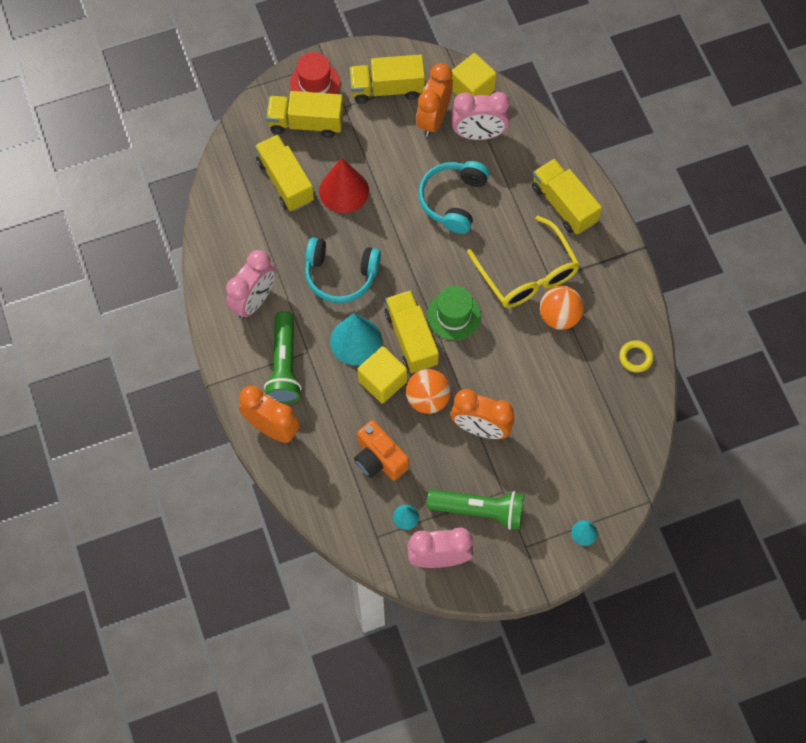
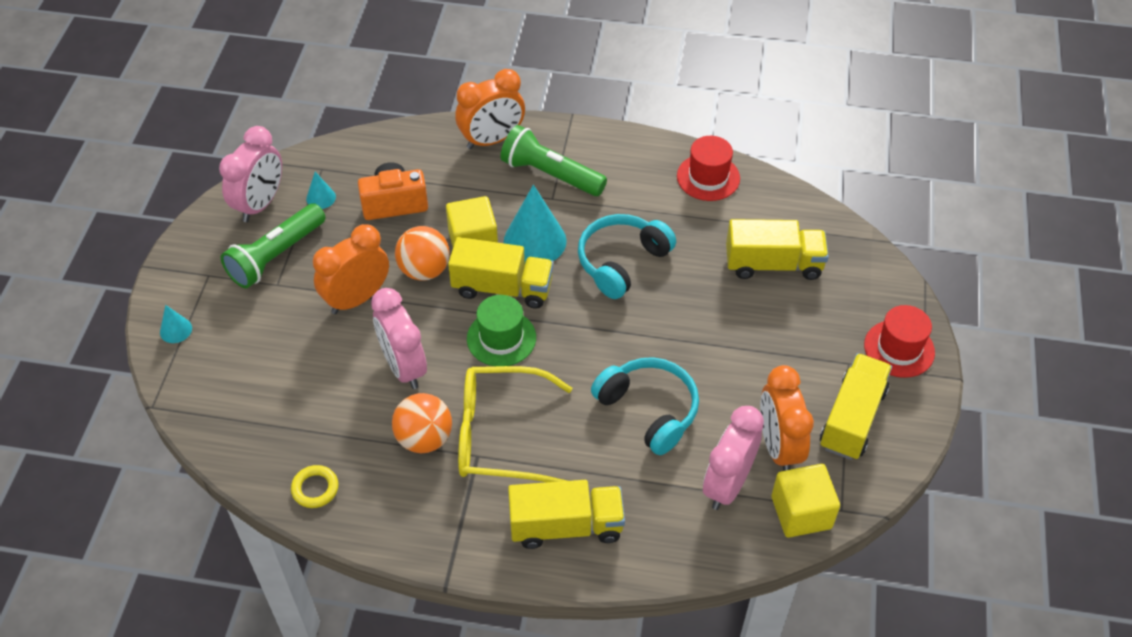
camera: 120 degrees right, 15 degrees down
(224, 257) = (708, 177): none -> red hat
(254, 301) = (640, 180): pink clock -> pink clock (404, 367)
(306, 123) = (844, 316): yellow truck -> none
(344, 191) = (728, 311): red cone -> none
(434, 119) = (778, 446): orange clock -> orange clock turned 150 degrees counterclockwise

